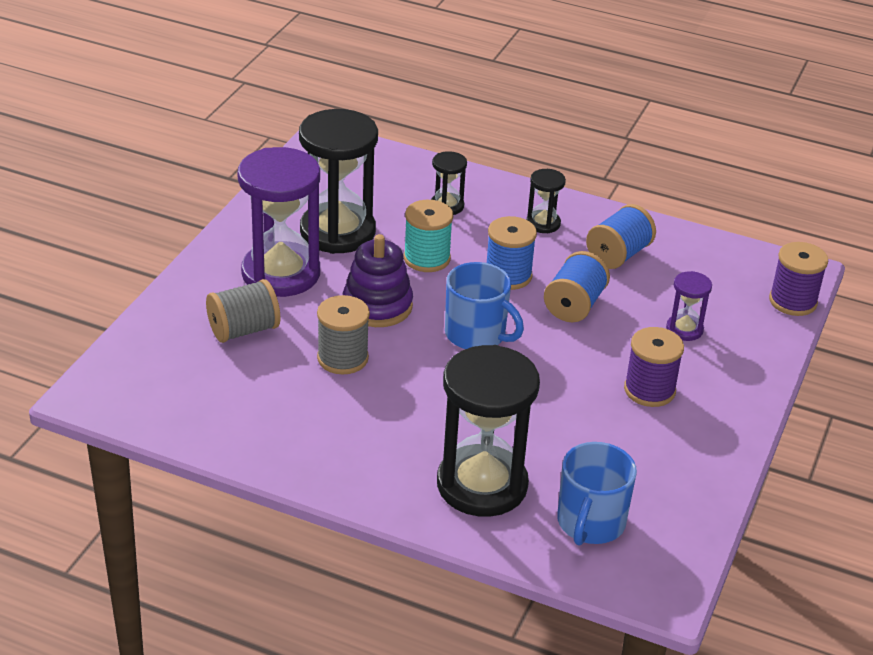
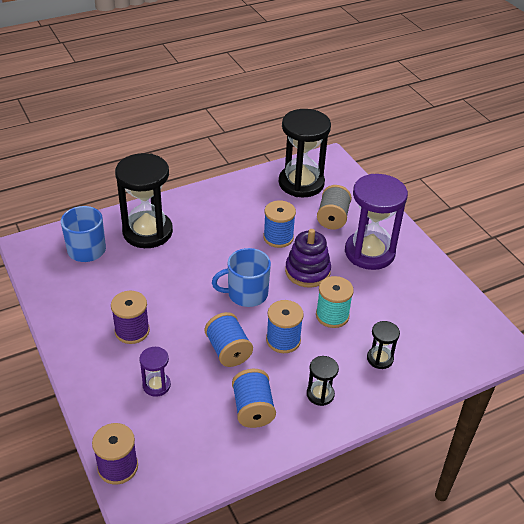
camera: 130 degrees right, 5 degrees up
(337, 232) = (391, 294): black hourglass -> black hourglass (301, 183)
(342, 358) = (278, 237): grey spool -> blue spool

